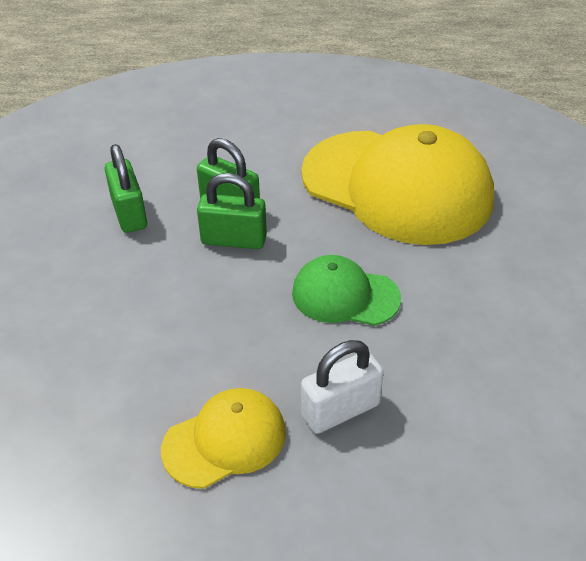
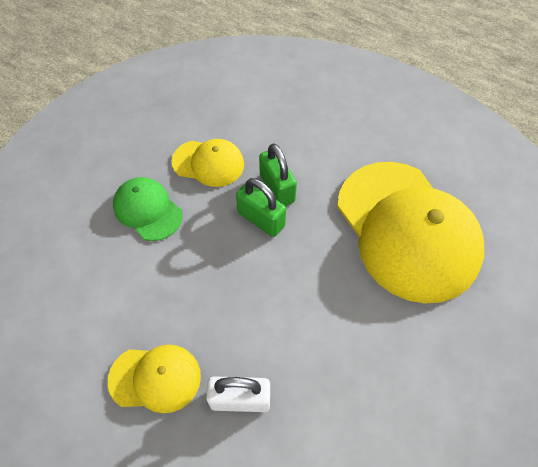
camera: 30 degrees right, 15 degrees up
(129, 213) = (208, 163): green padlock -> yellow cap
(345, 295) = (305, 307): green cap -> green cap (147, 210)

